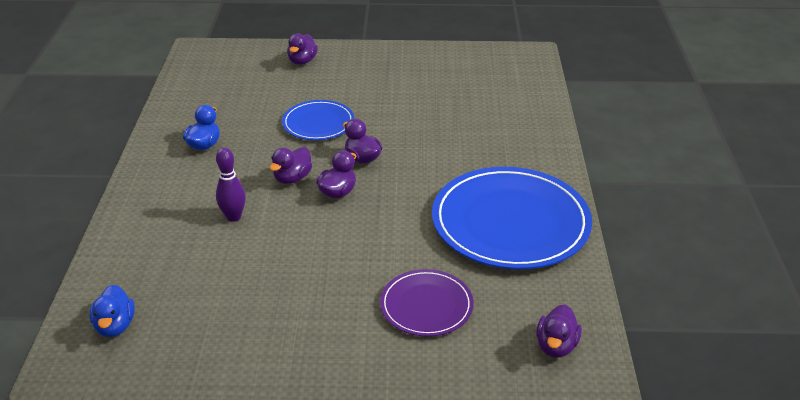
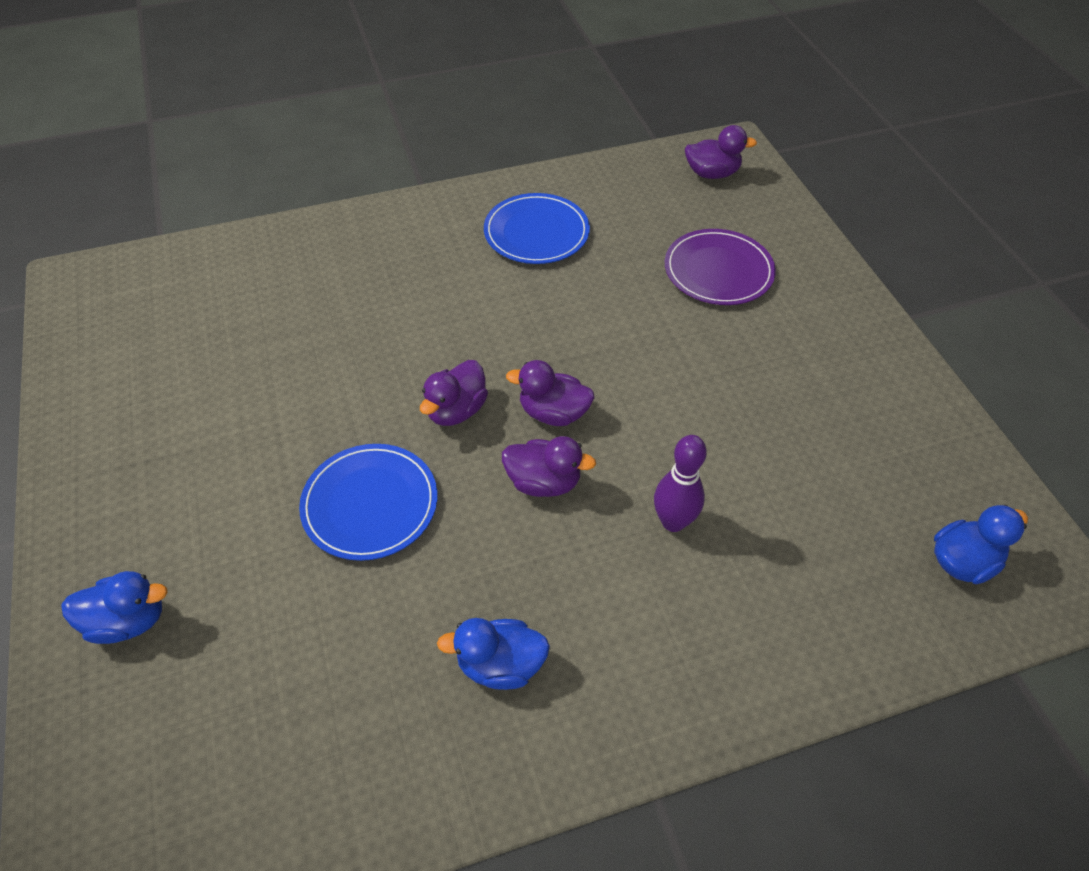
camera: 110 degrees left, 15 degrees up
(302, 61) = (128, 620): purple duck -> blue duck
(510, 222) = (536, 232): blue plate -> blue plate, size x0.53

